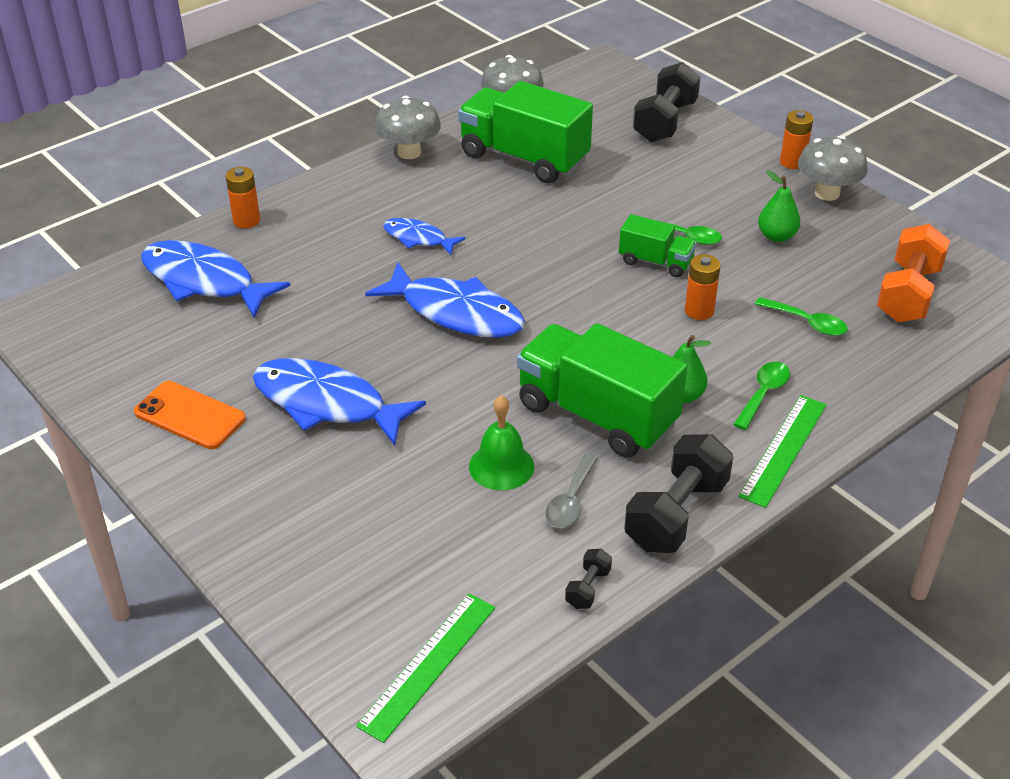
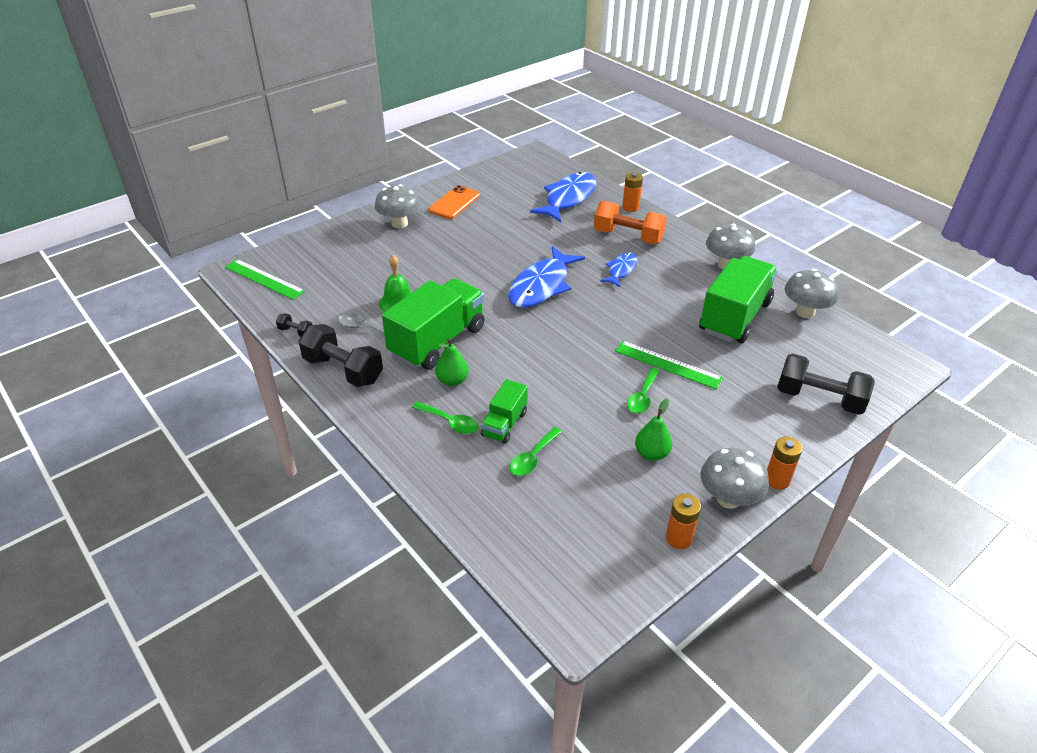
camera: 90 degrees right, 0 degrees up
(251, 485) = (399, 223): none -> grey mushroom
(327, 404) = (459, 243): blue fish -> none
(655, 262) = (606, 379): green truck -> green truck (504, 424)
(699, 311) = (546, 397): orange battery -> orange battery (678, 538)
(783, 449) = (391, 426): green ruler -> green ruler (668, 364)
(908, 294) = (574, 533): orange dumbbell -> orange dumbbell (628, 236)

